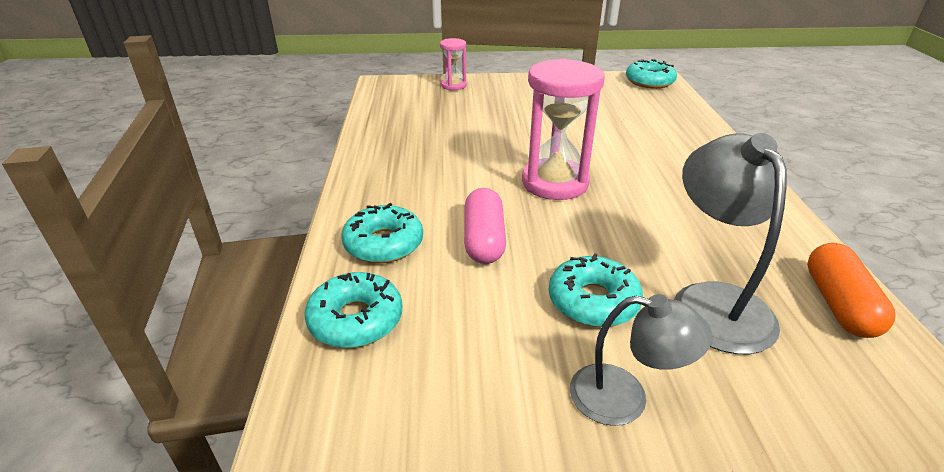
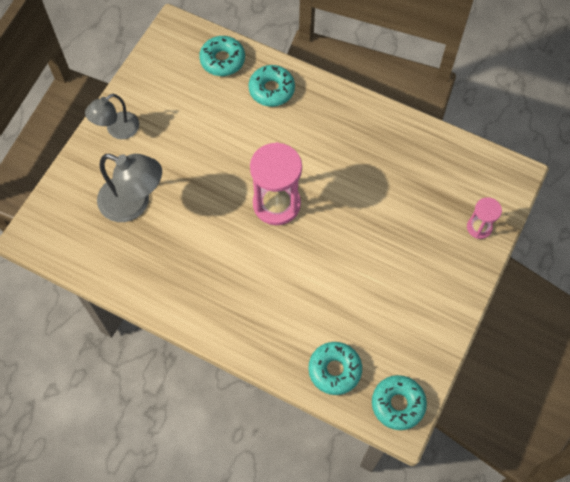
camera: 120 degrees right, 30 degrees up
(484, 240) = (245, 135): pink capsule -> none
(593, 301) = (169, 154): turquoise donut -> turquoise donut (334, 370)
(838, 304) = (93, 255): orange capsule -> none

